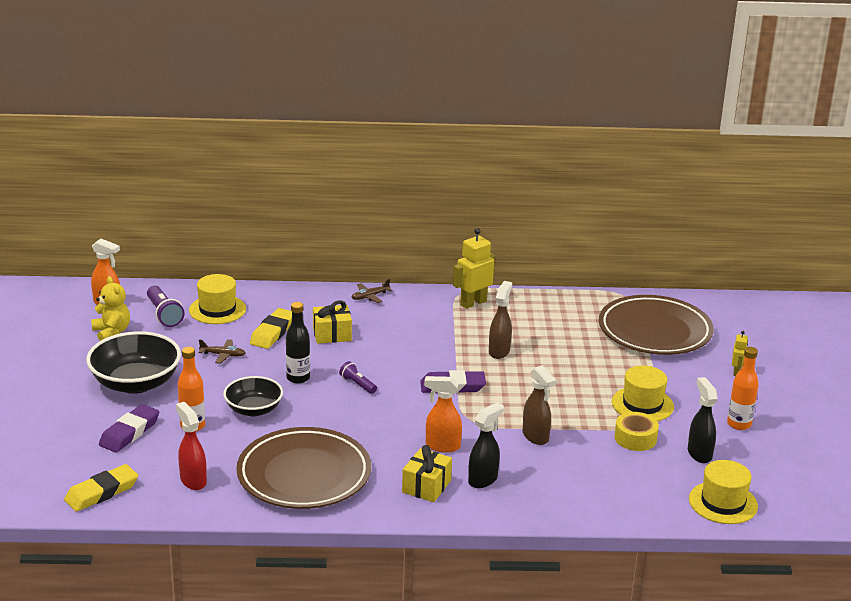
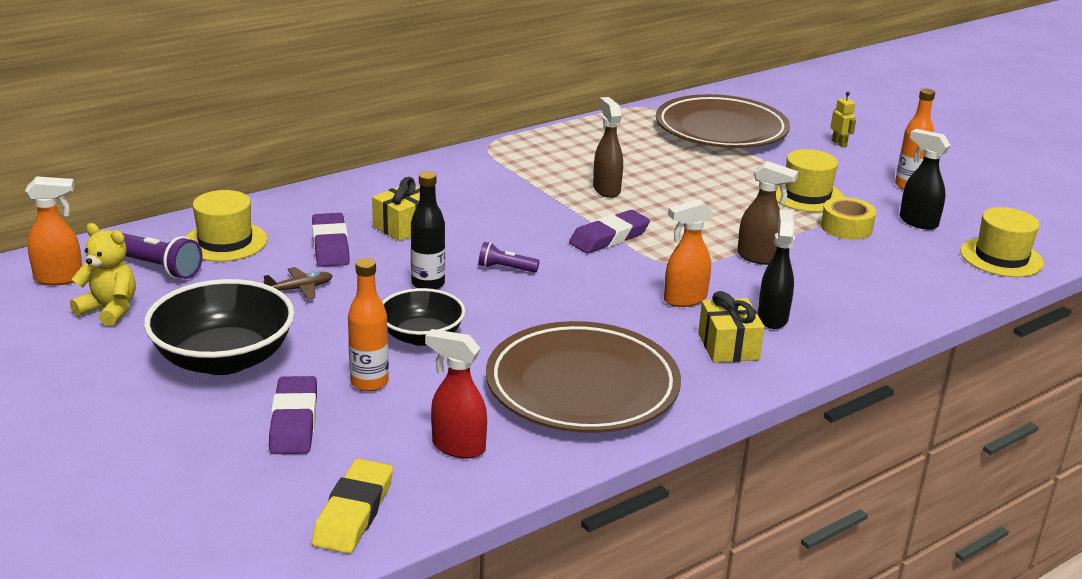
camera: 35 degrees left, 0 degrees up
(273, 332) = (330, 245): yellow eraser -> purple eraser
(370, 296) = (394, 177): brown plane -> none
(473, 303) = (514, 153): yellow robot -> none

